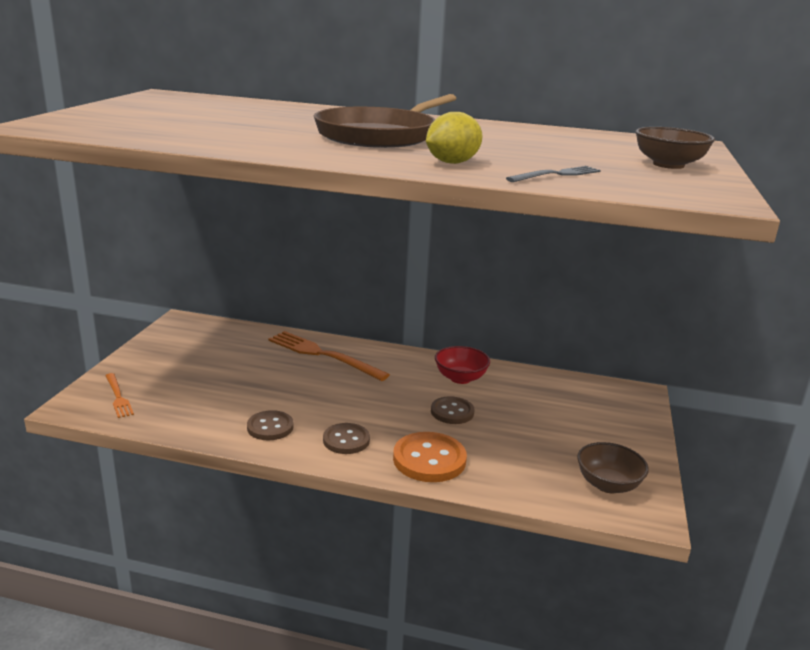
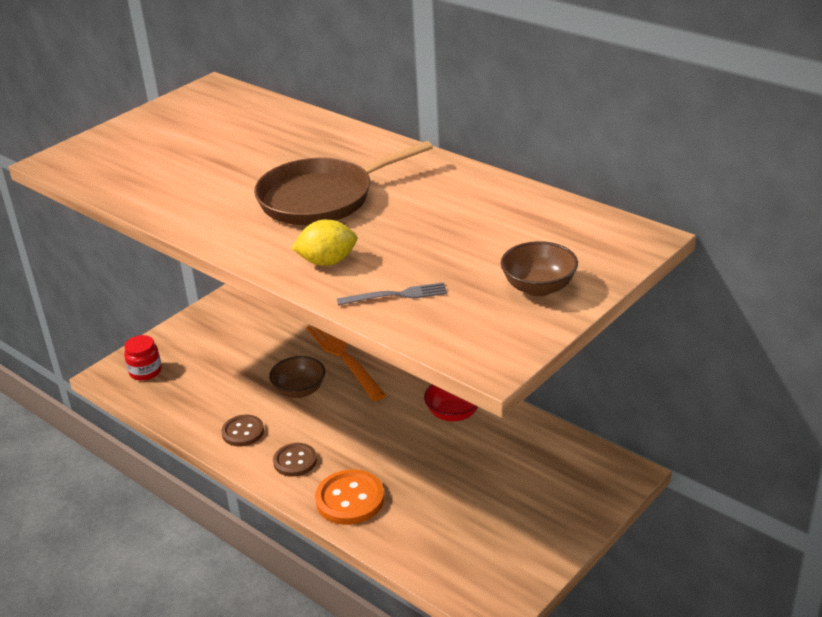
camera: 30 degrees right, 10 degrees up
(118, 397) = (145, 371): orange fork -> red jar
(452, 412) = (412, 452): brown button -> none
(608, 484) = (488, 568): brown bowl -> brown bowl (299, 390)

